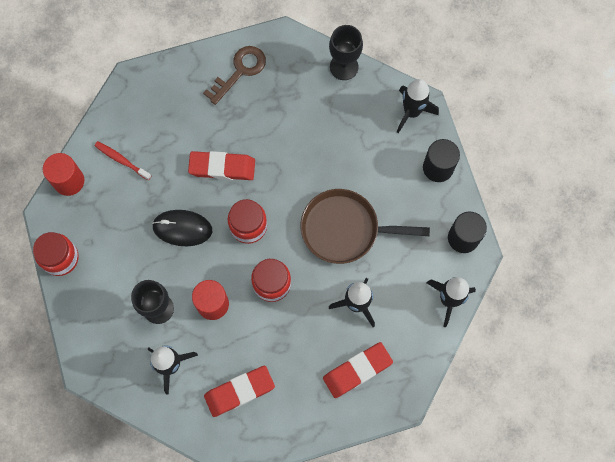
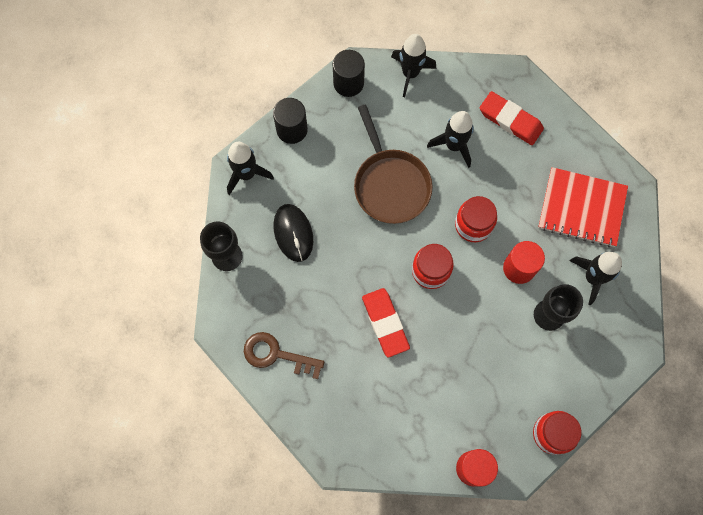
camera: 115 degrees left, 0 degrees up
(121, 160) = (425, 426): red toothbrush -> none
(182, 228) = (463, 331): black mouse -> black mouse (293, 233)
(239, 391) = (581, 208): red eraser -> red notebook

